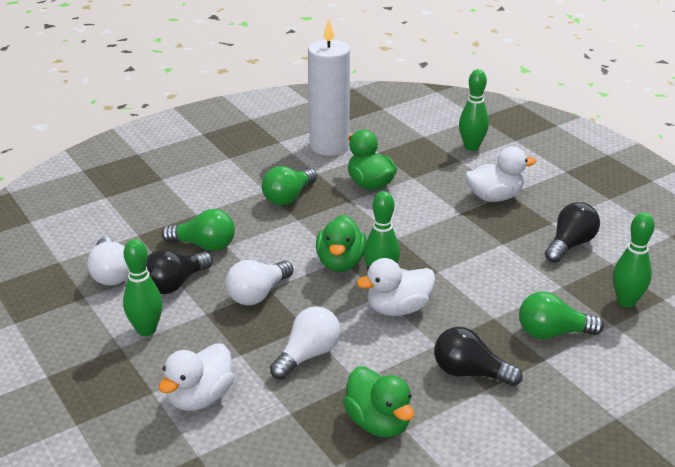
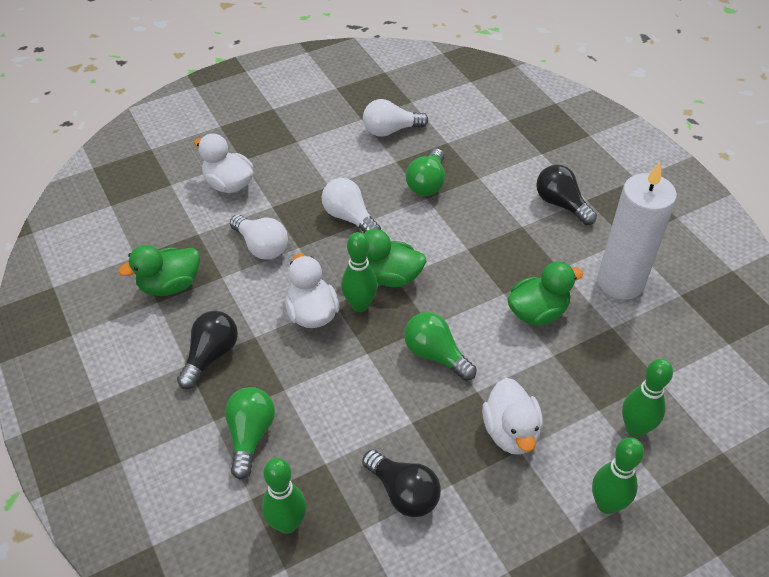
camera: 95 degrees right, 15 degrees up
(146, 330) = (314, 153): green bowling pin -> green bowling pin (606, 504)
(175, 284) = (372, 167): black light bulb -> black light bulb (561, 204)
(288, 197) = (508, 243): green light bulb -> green light bulb (435, 355)

